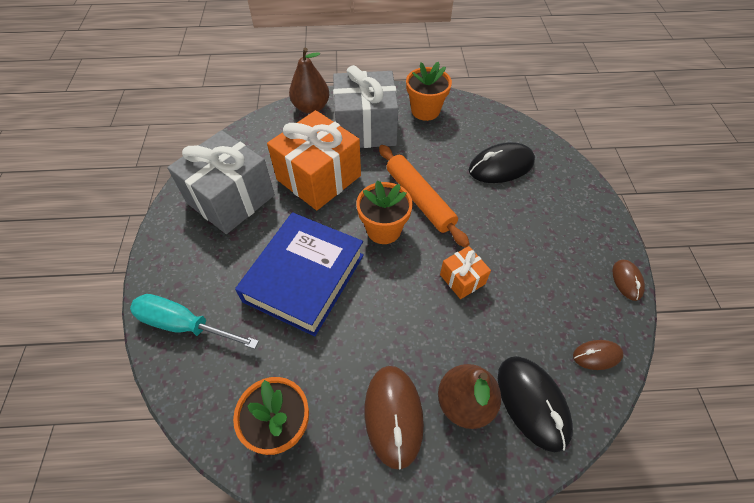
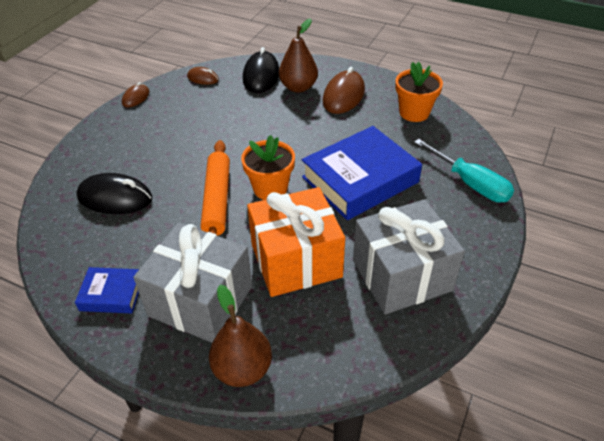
camera: 150 degrees left, 10 degrees down
(425, 111) = (111, 294): orange flower pot -> blue book
(462, 279) = (241, 136): orange gift -> none

